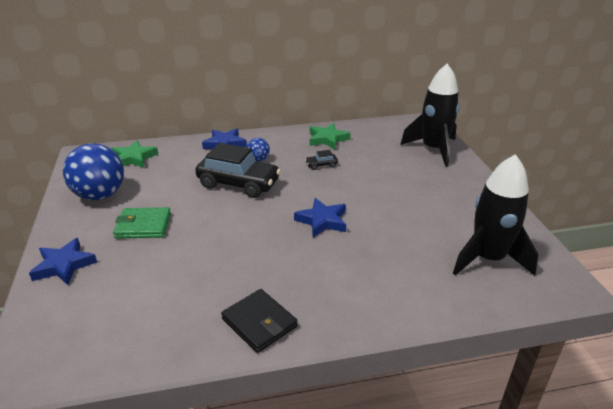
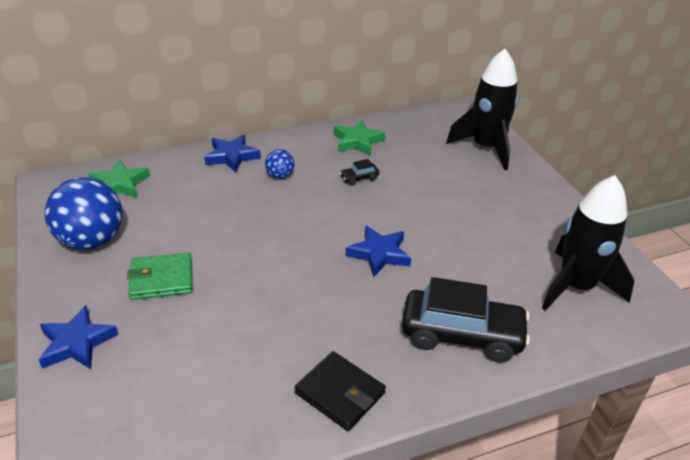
camera: 10 degrees left, 5 degrees up
(238, 184) = (265, 212): black car -> black car (462, 335)

